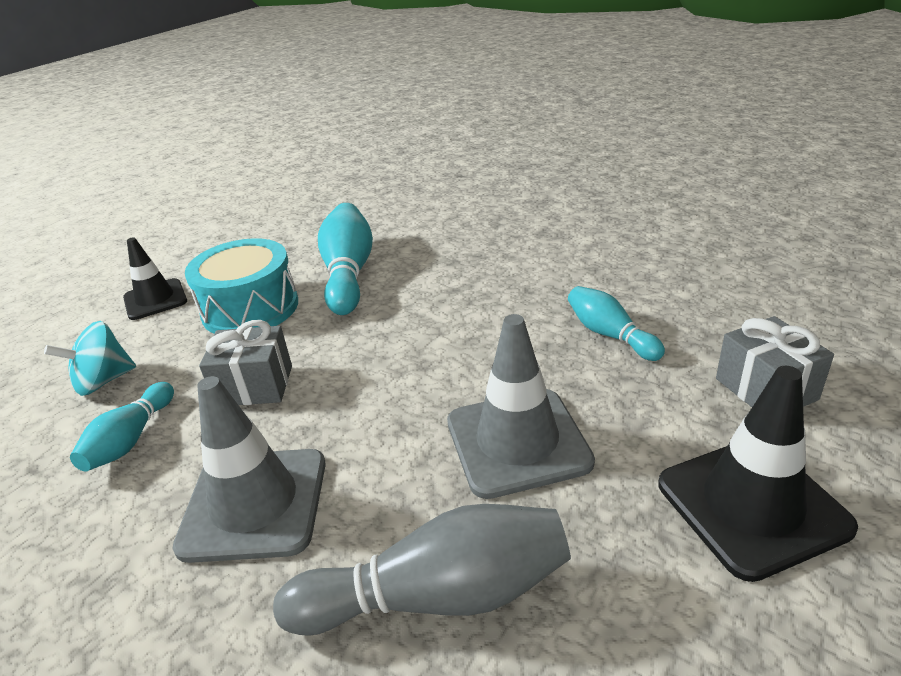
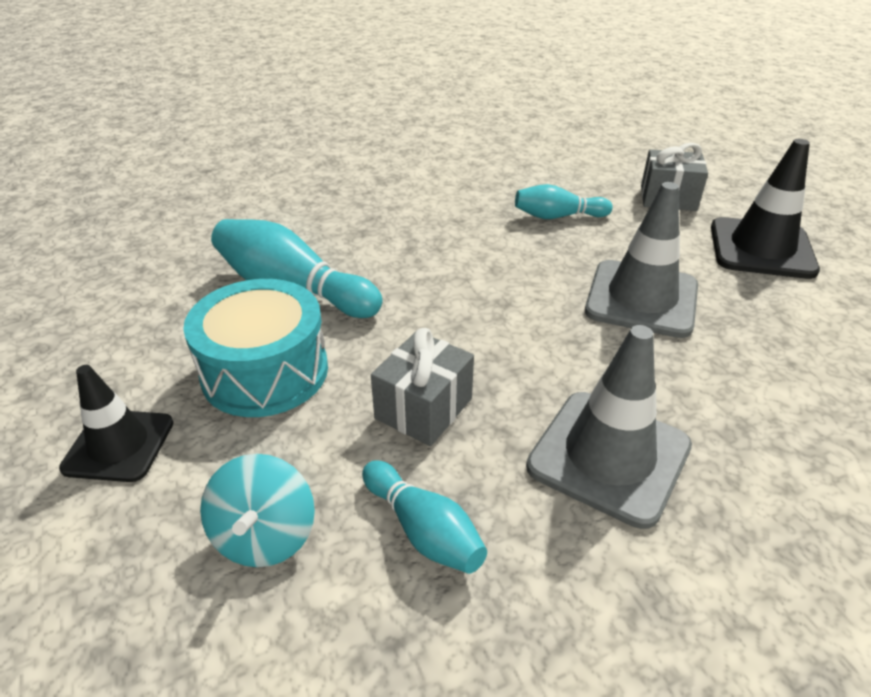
camera: 60 degrees left, 5 degrees up
(438, 595) = (772, 389): grey bowling pin -> none

